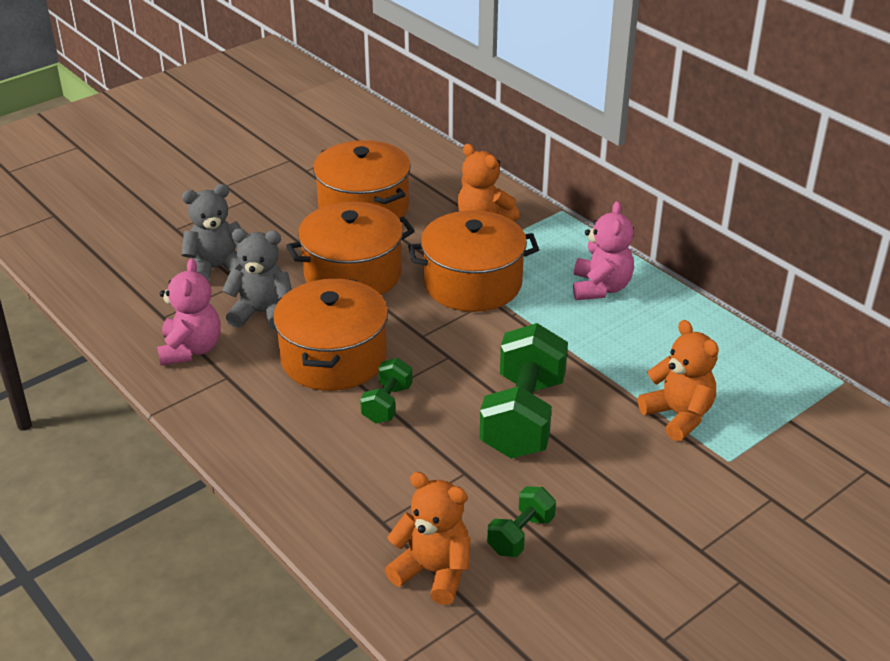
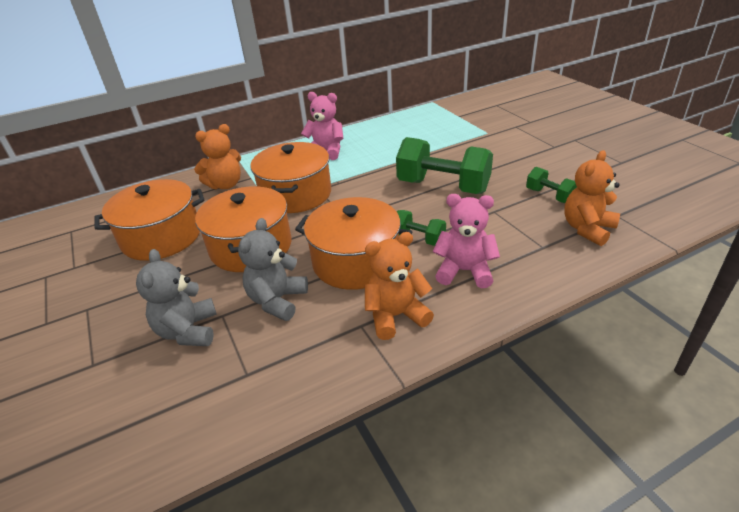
camera: 75 degrees left, 0 degrees up
(191, 349) = (310, 351): pink teddy bear -> pink teddy bear (464, 271)
(678, 416) = (450, 141): orange teddy bear -> orange teddy bear (396, 316)

